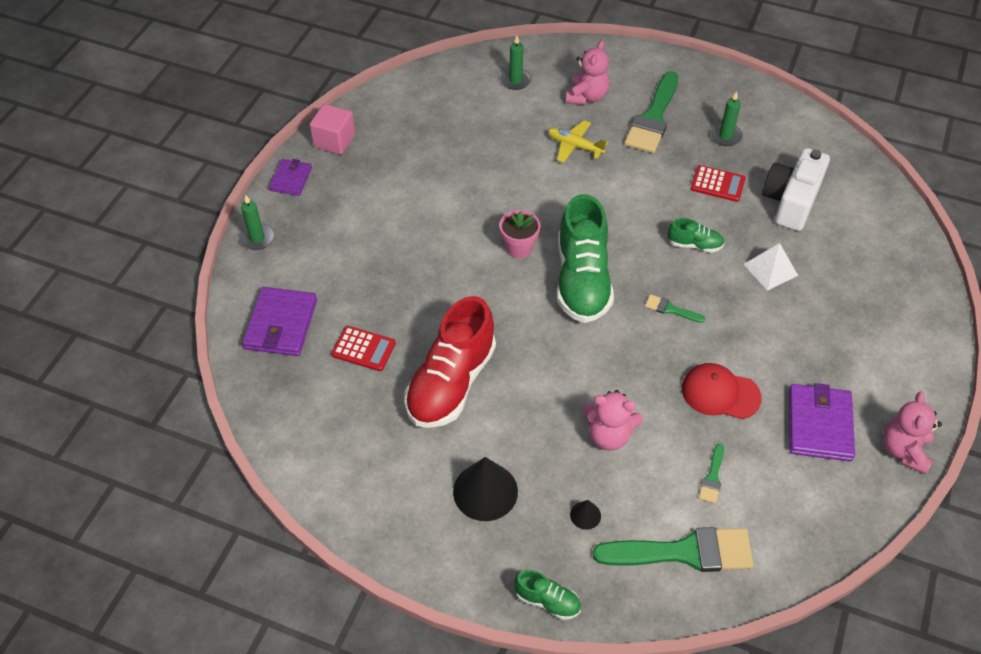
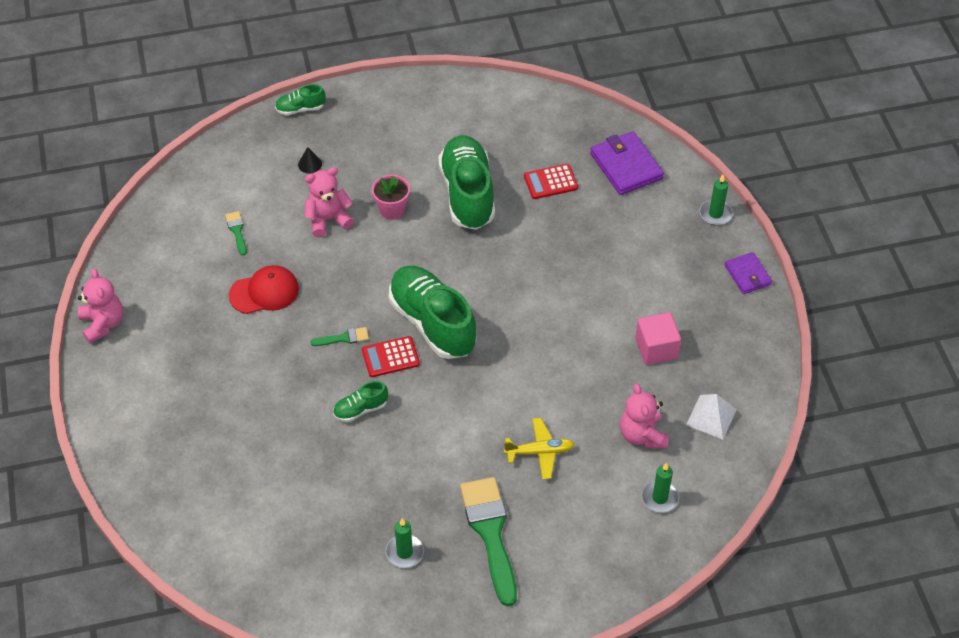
camera: 145 degrees right, 0 degrees up
(334, 141) = (753, 330): pink cube -> pink cube (656, 348)
(451, 383) = (467, 194): red shoe -> green shoe
(485, 491) = (386, 143): black cone -> none
(519, 247) = (506, 322): pink flower pot -> pink flower pot (392, 210)
(586, 97) = (574, 520): pink teddy bear -> pink teddy bear (642, 435)
(684, 552) = (230, 177): green brush -> none
(717, 184) = (378, 487): red calculator -> red calculator (390, 357)
(770, 269) = (280, 422): white pyramid -> white pyramid (711, 417)
(791, 201) = (298, 508): white camera -> none
(819, 425) = (176, 308): purple wallet -> none

